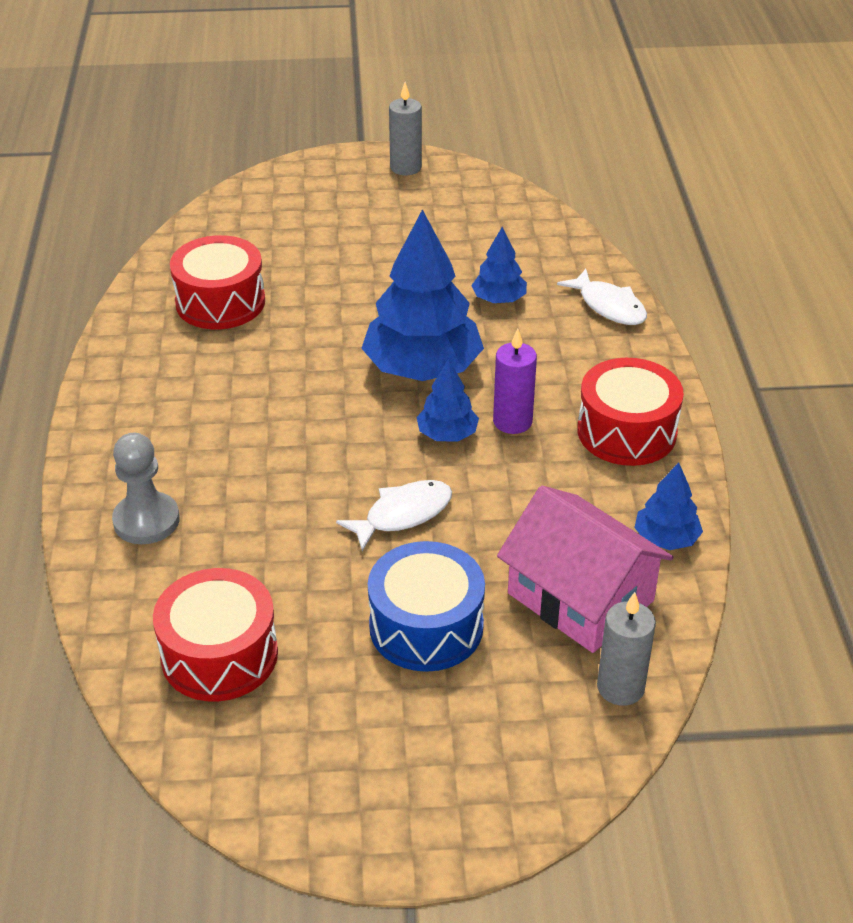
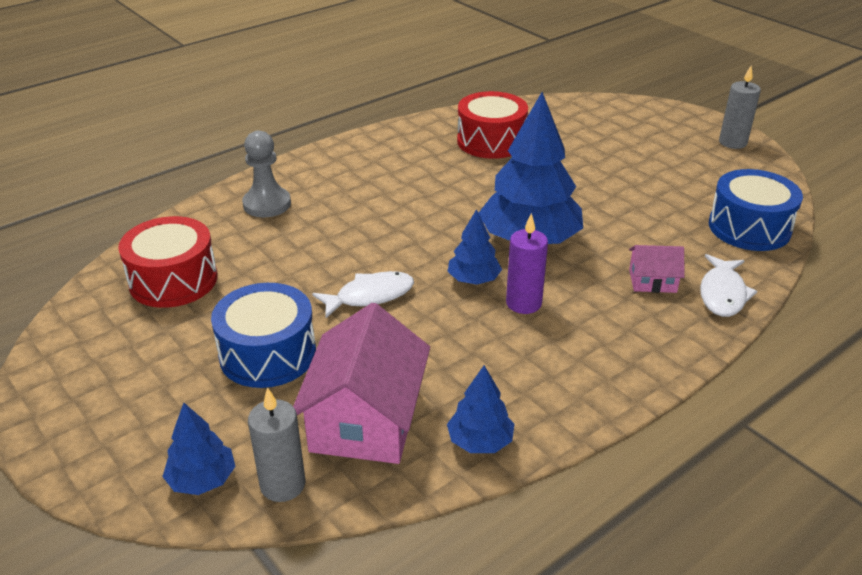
camera: 55 degrees right, 5 degrees down
(403, 514) = (370, 296): white fish -> white fish turned 45 degrees counterclockwise
(499, 299) = (651, 240): blue tree -> blue tree (202, 479)
(539, 239) = (749, 228): none -> blue drum
(555, 332) = (652, 281): none -> pink house
(626, 432) = (583, 366): red drum -> none

